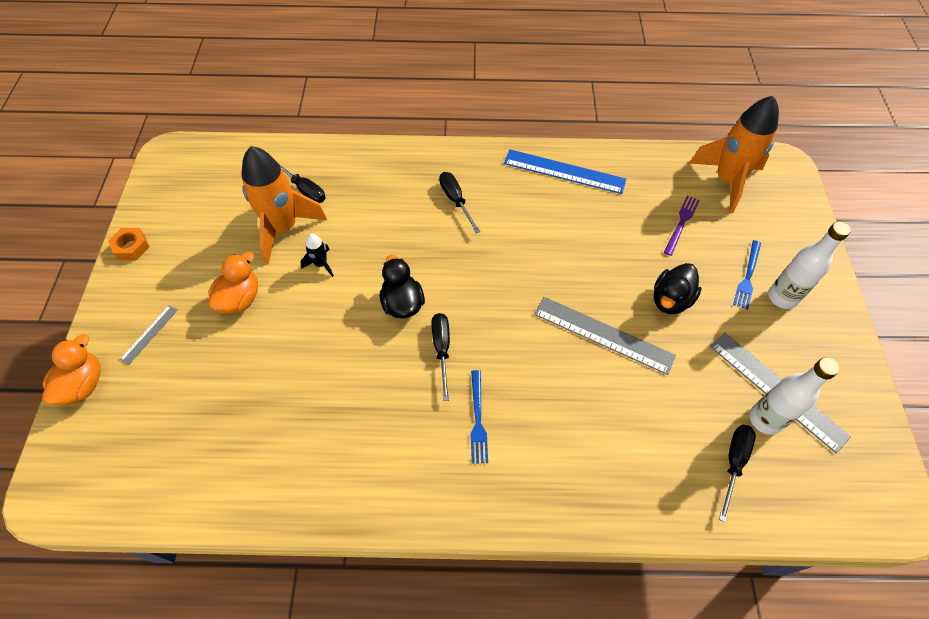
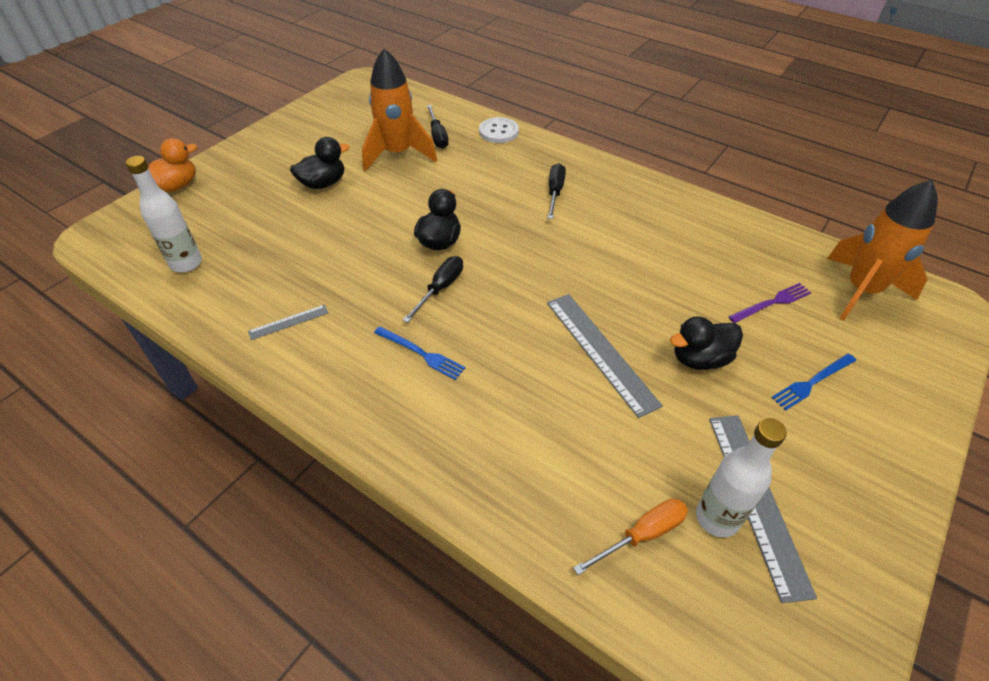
camera: 35 degrees right, 10 degrees down
(131, 247) = (285, 122): orange nut -> none
(149, 334) = (244, 177): grey ruler -> grey ruler (288, 322)
(240, 299) = (323, 183): orange duck -> black duck
(321, 264) = (402, 188): black rocket -> none
(356, 157) = (498, 132): none -> white button
(478, 419) = (421, 353): blue fork -> blue fork turned 90 degrees counterclockwise
(564, 171) = (679, 212): blue ruler -> none
(733, 463) = (642, 535): black screwdriver -> orange screwdriver
(782, 297) = (841, 421): white bottle -> white bottle (186, 263)

